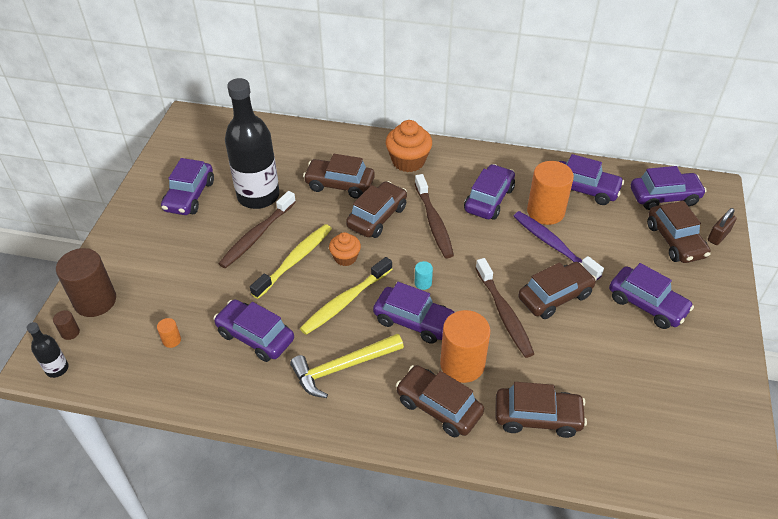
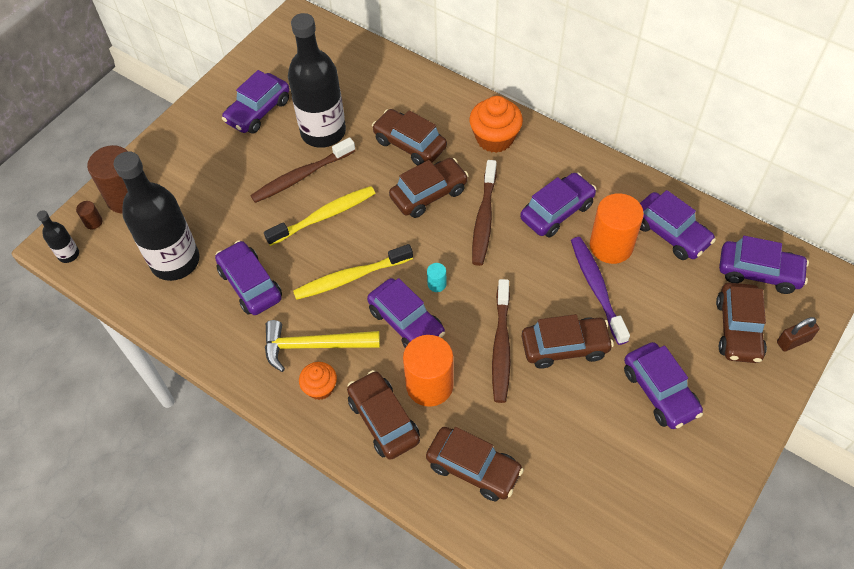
camera: 25 degrees right, 10 degrees up
(171, 340) = (175, 261): orange cylinder -> black bottle
(345, 258) = (374, 229): orange cupcake -> orange cupcake (320, 388)

